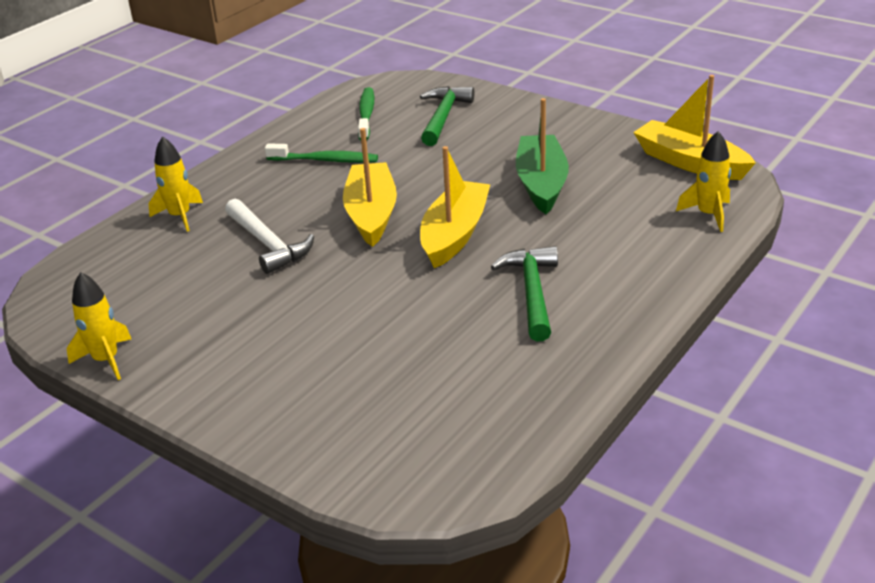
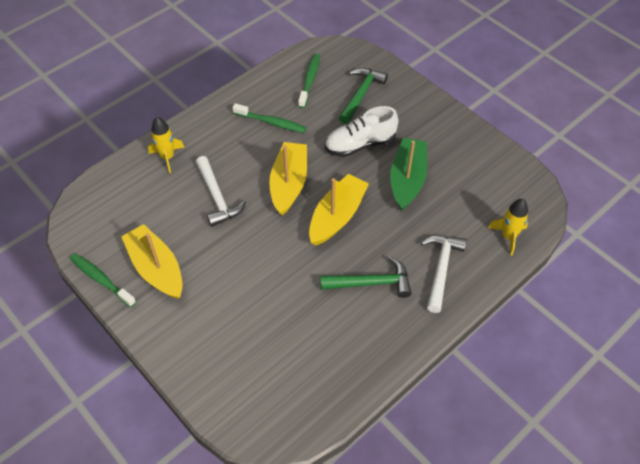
camera: 10 degrees right, 20 degrees up
(106, 360) = (101, 279): yellow rocket -> green toothbrush
(460, 161) = (360, 144): none -> white shoe
(532, 292) = (371, 283): green hammer -> green hammer turned 75 degrees clockwise
(628, 262) = (441, 269): none -> white hammer
(690, 162) = (514, 181): yellow boat -> yellow boat (156, 268)

